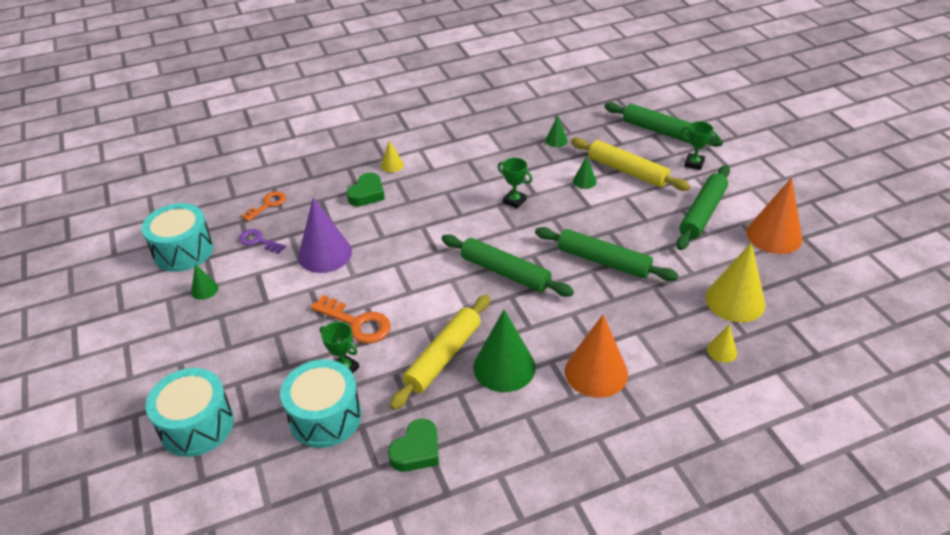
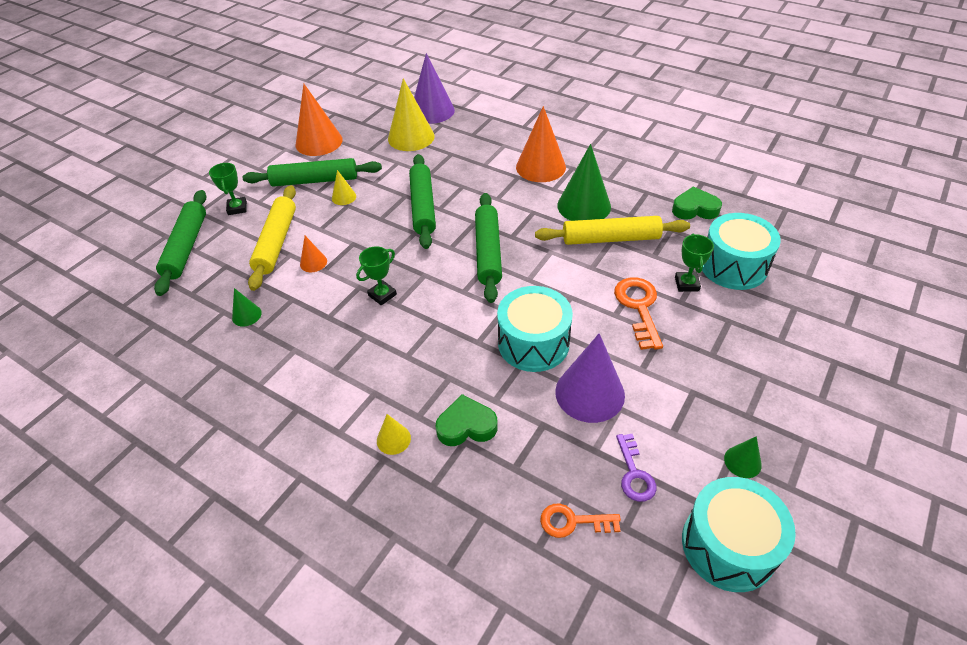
camera: 125 degrees left, 5 degrees up
(197, 425) = (839, 333): turquoise drum -> turquoise drum (533, 343)
(514, 201) = (382, 295): green trophy -> green trophy turned 45 degrees clockwise
(584, 181) = (313, 262): green cone -> orange cone
(722, 351) = (466, 128): yellow cone -> yellow cone (344, 197)
(784, 340) = (432, 111): none -> purple cone

